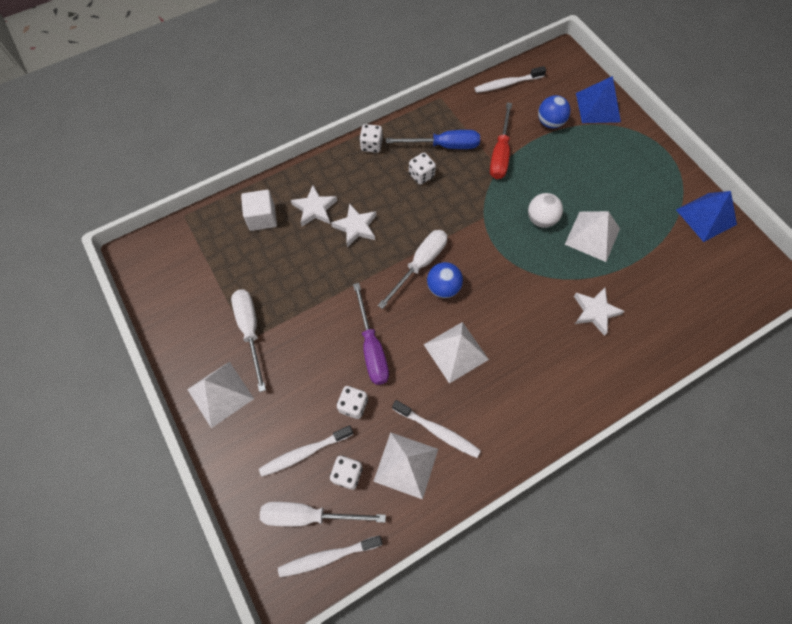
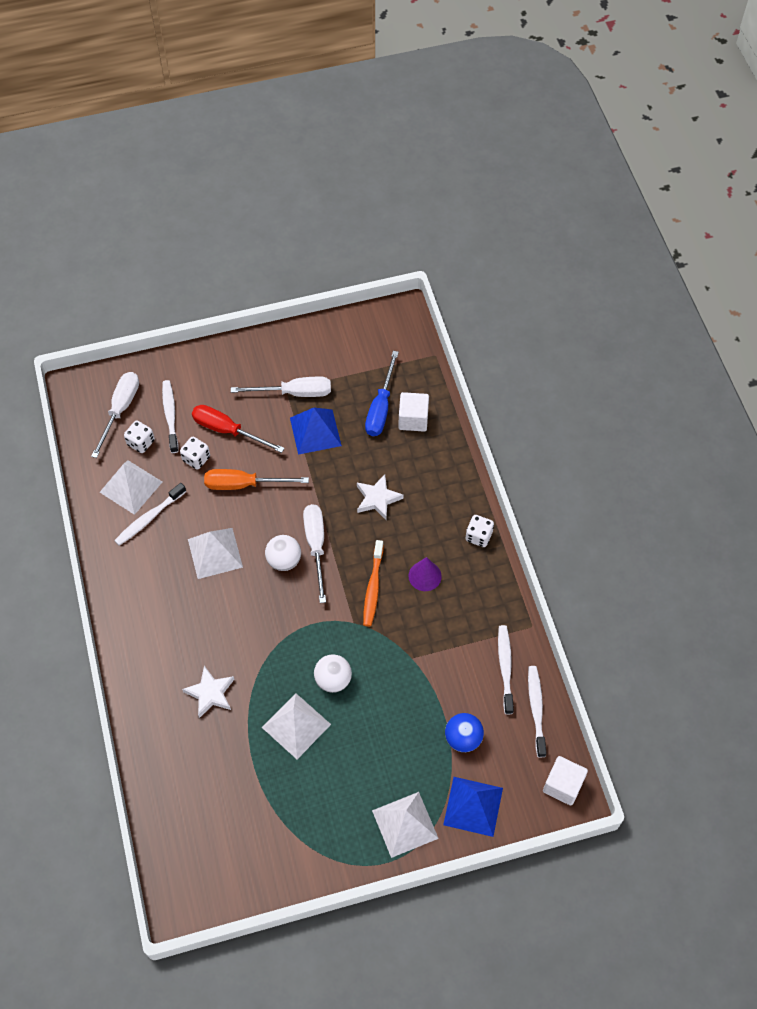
camera: 105 degrees right, 5 degrees down
(220, 394) = (243, 363): white pyramid -> white pyramid (405, 824)
(315, 209) = (410, 466): white star -> none
(328, 556) = (85, 417): white toothbrush -> white toothbrush (505, 667)
(371, 347) = (244, 484): purple screwdriver -> orange screwdriver
(420, 265) = (316, 546): white screwdriver -> white screwdriver turned 150 degrees counterclockwise
(421, 175) = (425, 576): white dice -> purple cone
(443, 287) = (284, 560): blue ball -> white ball
(444, 146) = (459, 609): blue screwdriver -> blue screwdriver (381, 407)
(445, 210) = (373, 587): none -> orange toothbrush
(500, 154) = (432, 666): red screwdriver -> red screwdriver (228, 430)
(557, 60) = (563, 785): none -> white cube
(706, 217) = (281, 864): blue pyramid -> blue pyramid (315, 431)

